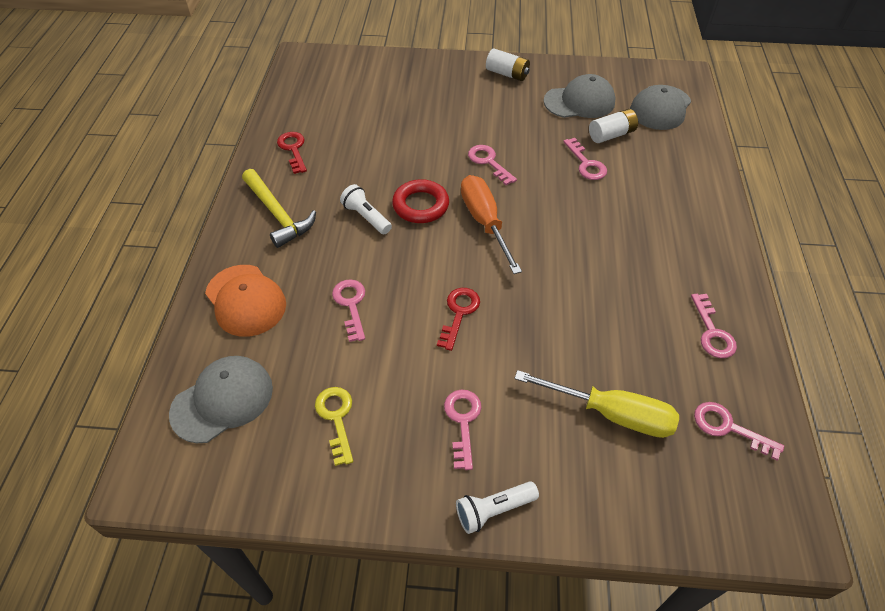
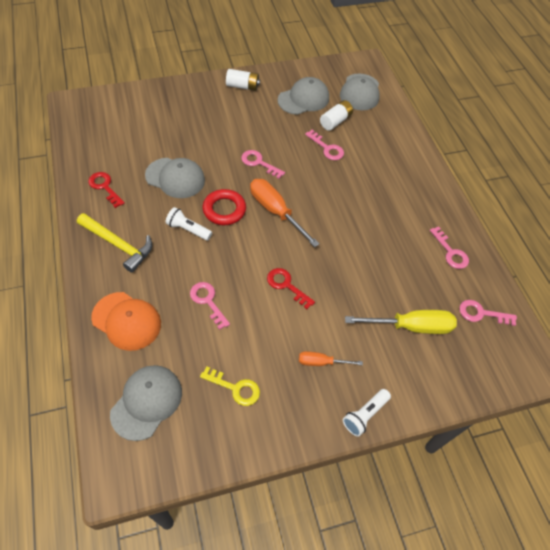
camera: 25 degrees left, 5 degrees up
(336, 418) = (235, 388): yellow key -> yellow key turned 150 degrees clockwise
(378, 157) = (175, 178): none -> grey cap
(459, 313) = (286, 285): red key -> red key turned 45 degrees counterclockwise
(463, 421) = (321, 362): pink key -> orange screwdriver

